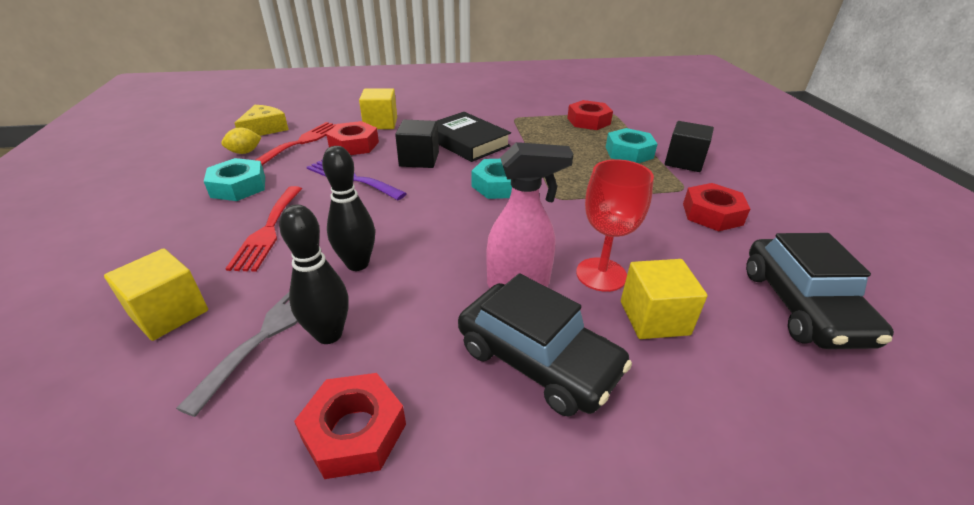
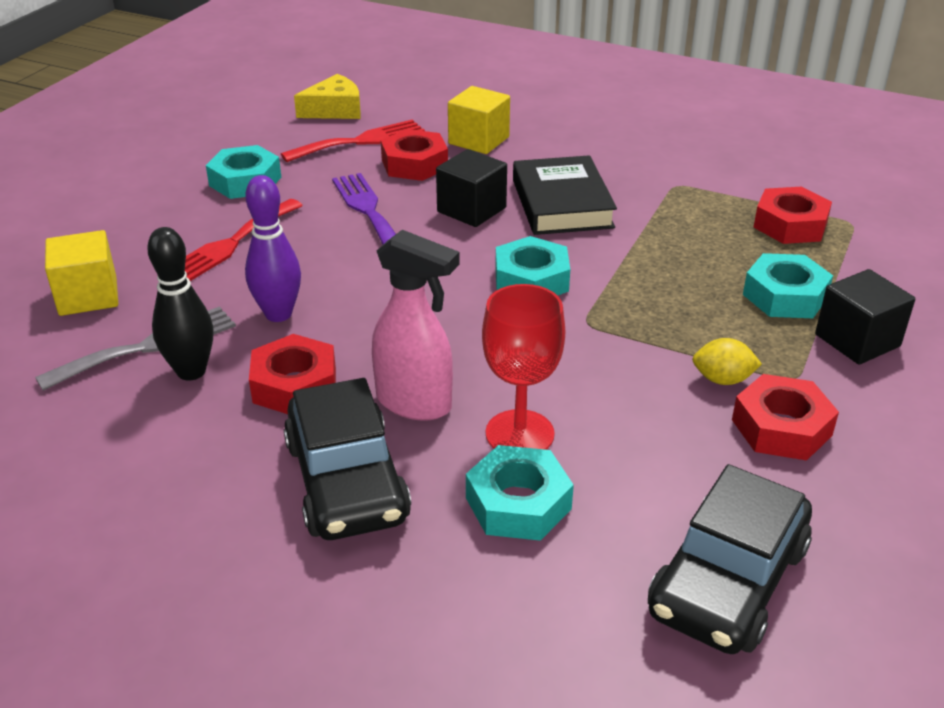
camera: 35 degrees right, 0 degrees up
(245, 152) = (287, 137): yellow lemon -> yellow lemon (722, 380)
(354, 432) = (139, 459): red nut -> red nut (295, 385)
(357, 264) = (278, 314): black bowling pin -> purple bowling pin
(654, 318) = (518, 503): yellow cube -> turquoise nut

